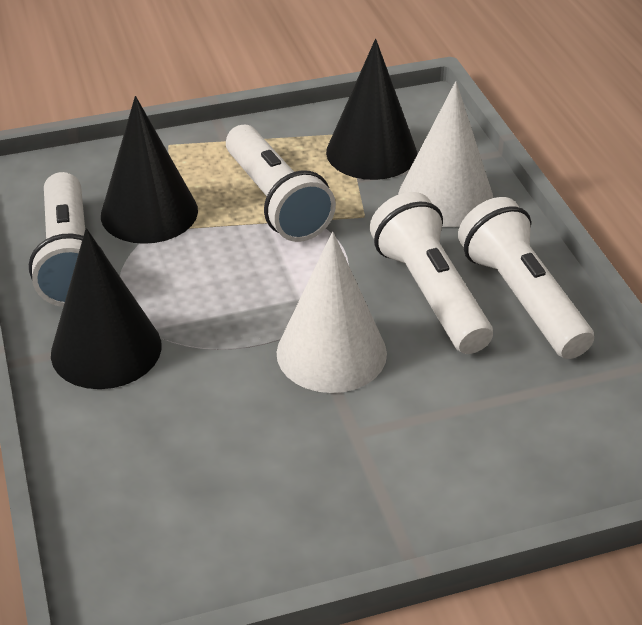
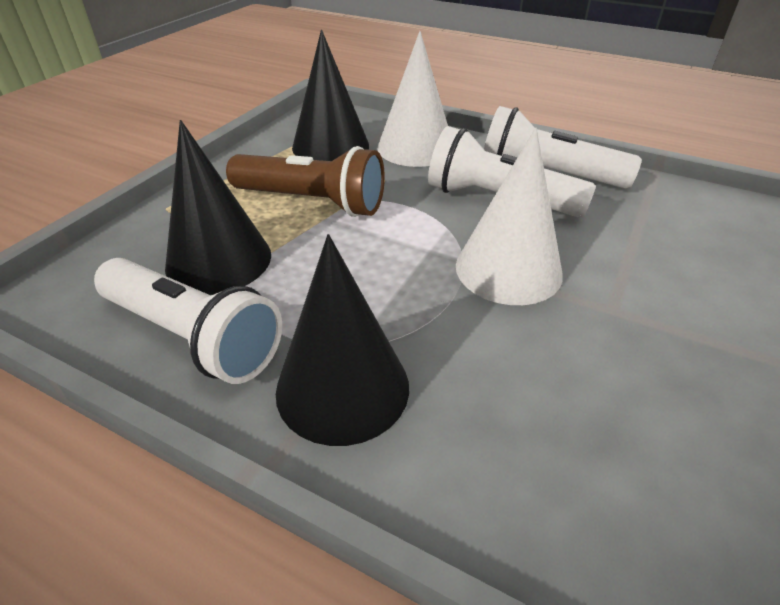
camera: 45 degrees left, 0 degrees up
(275, 202) = (312, 202): white flashlight -> brown flashlight

